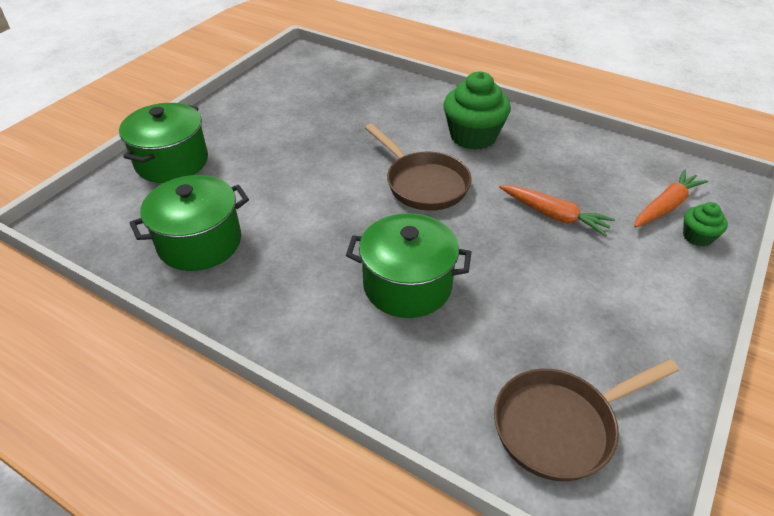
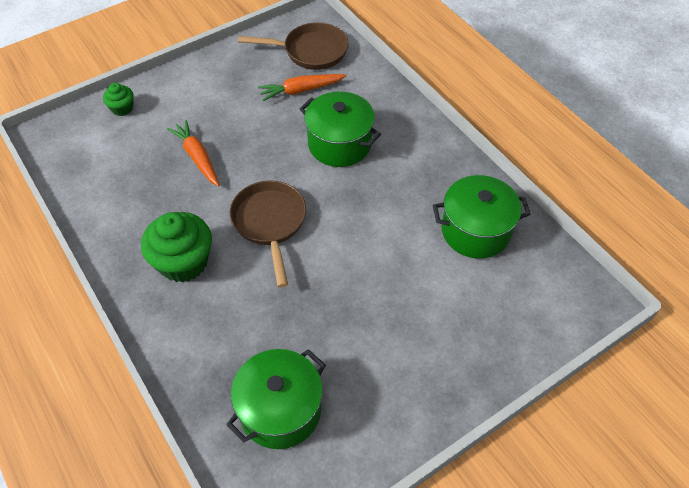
camera: 155 degrees left, 10 degrees up
(172, 162) = (488, 342): green pot -> green pot (280, 410)
(666, 206) = (112, 135): orange carrot -> orange carrot (301, 90)

